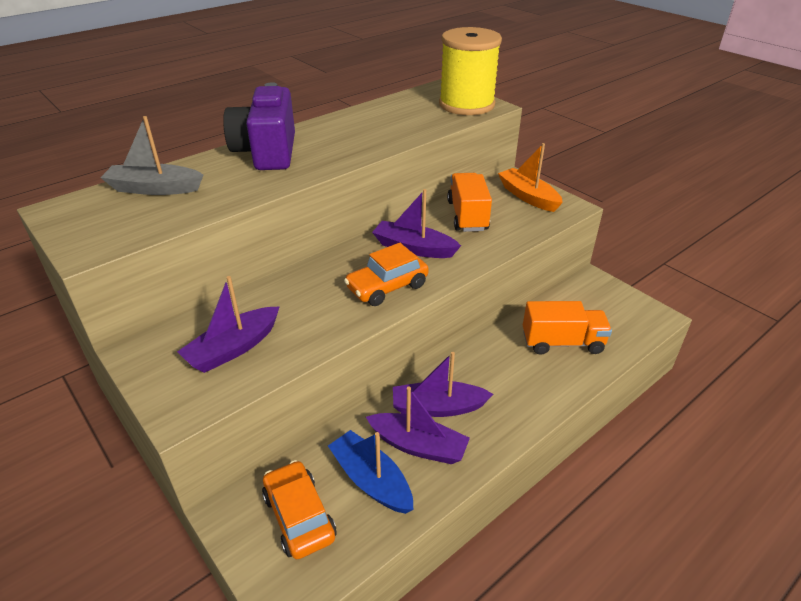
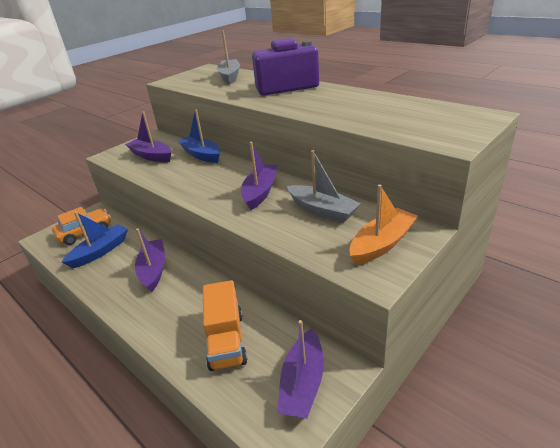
camera: 85 degrees right, 5 degrees down
(273, 292) = (201, 155): none -> blue boat
(387, 287) = (208, 189): orange car -> none
(418, 446) = (121, 266): purple boat -> purple boat (302, 383)
(466, 104) = (442, 131): yellow spool -> none
(467, 216) = (322, 210): orange truck -> grey boat

